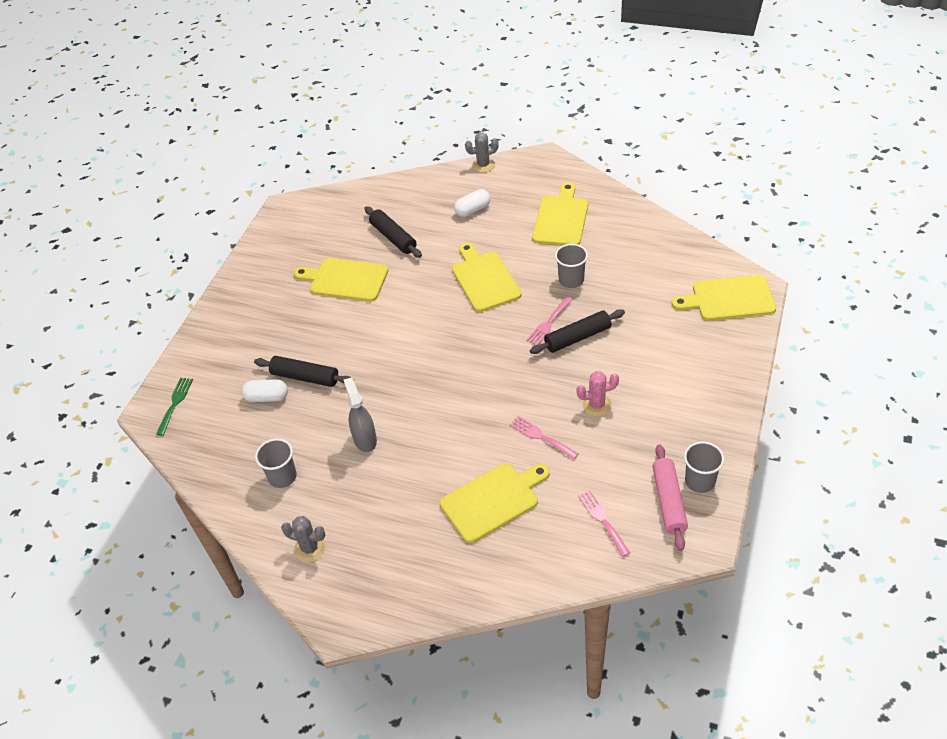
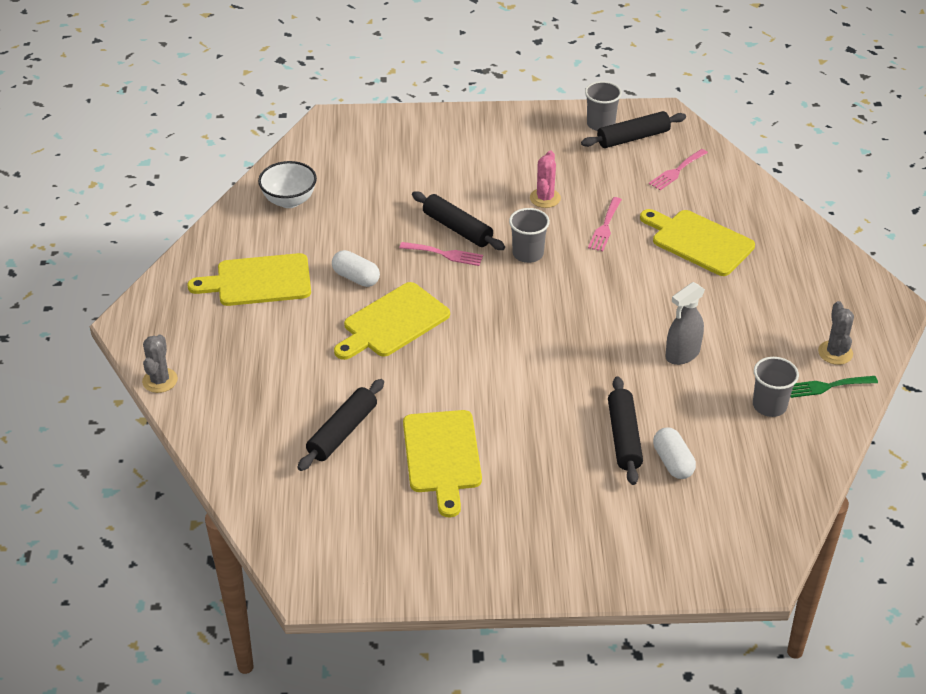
camera: 115 degrees left, 5 degrees down
(175, 403) = (731, 553): green fork -> green fork (827, 386)
(472, 210) = (262, 366): white capsule -> white capsule (356, 278)
(483, 165) = (160, 380): grey cactus -> grey cactus turned 45 degrees clockwise
(571, 280) = (368, 251): grey cup -> grey cup (528, 254)
(597, 405) = (545, 198): pink cactus -> pink cactus turned 45 degrees clockwise
(650, 246) = (289, 201): none -> white bowl
(668, 501) = (633, 138): pink rolling pin -> black rolling pin
(729, 299) = (356, 136): yellow cutting board -> none

